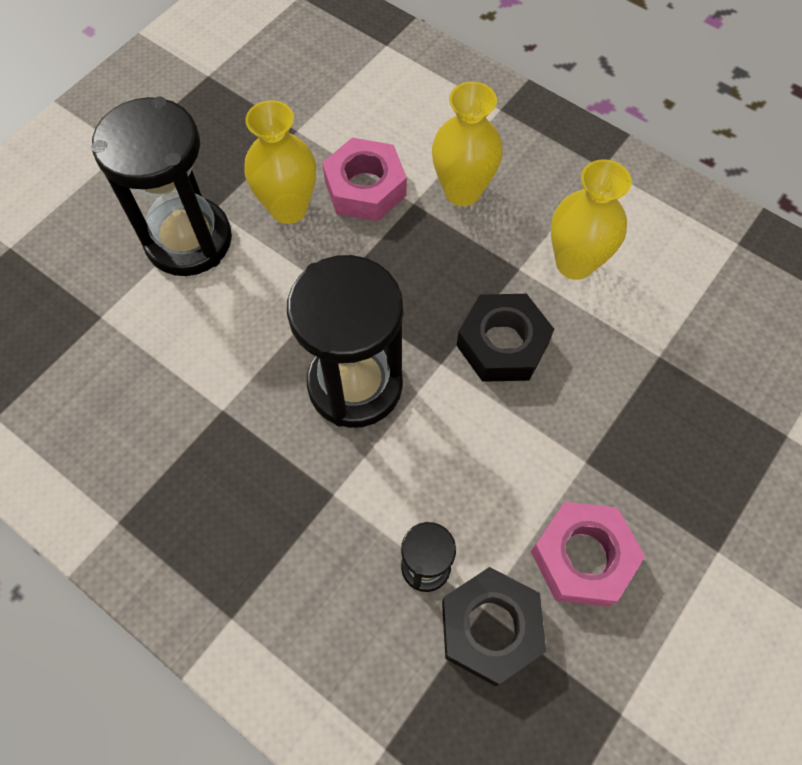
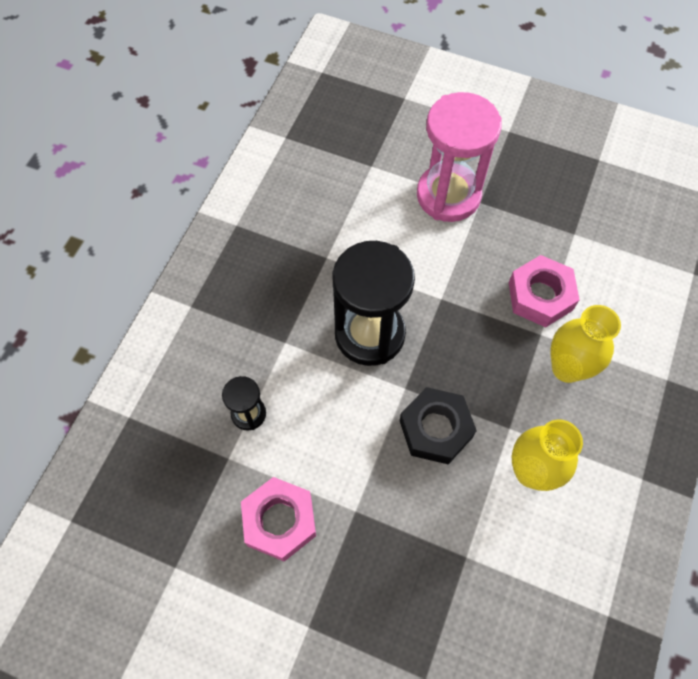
camera: 75 degrees right, 0 degrees up
(188, 240) = (448, 195): black hourglass -> pink hourglass
(289, 208) = (500, 249): yellow vase -> none
(490, 628) = (216, 465): black nut -> none

